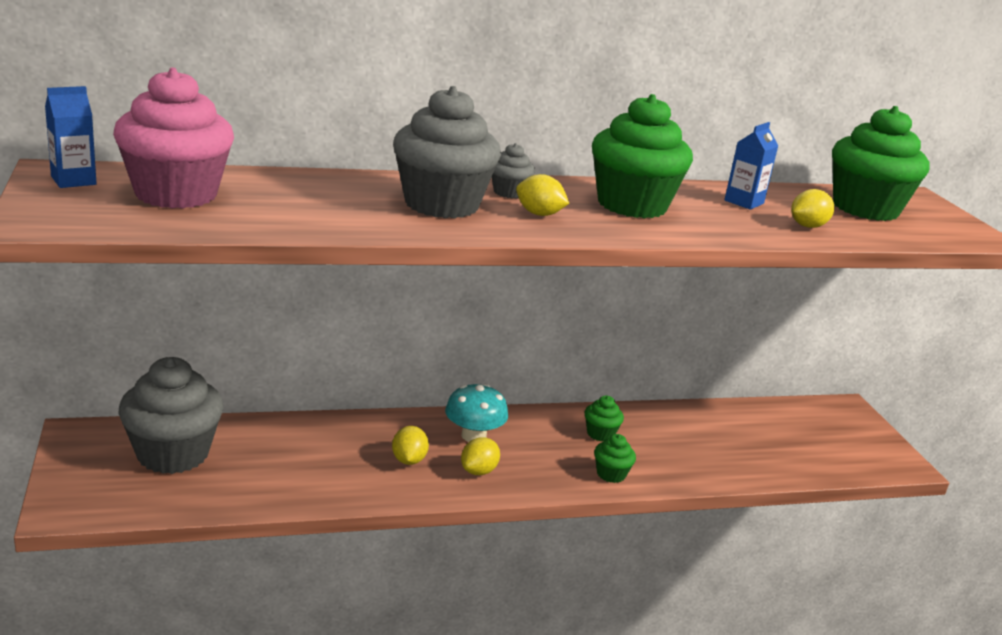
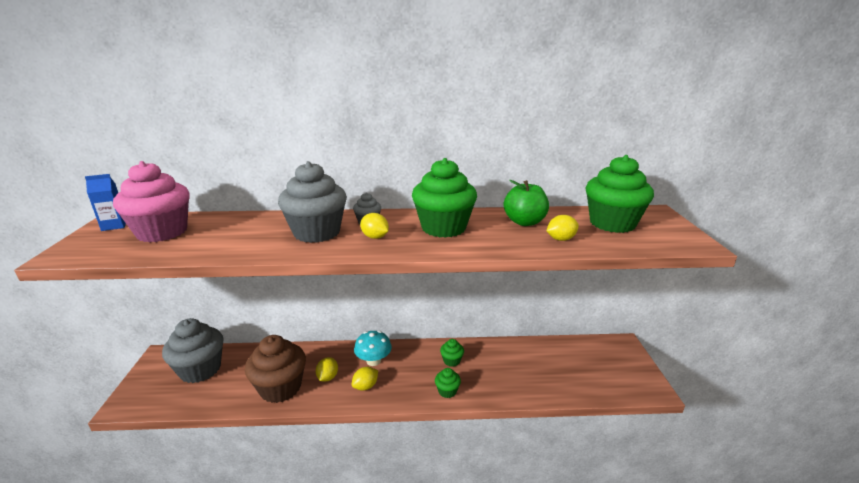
camera: 15 degrees right, 0 degrees up
(336, 476) = (280, 388): none -> brown cupcake
(744, 202) = (524, 222): blue carton -> green apple

